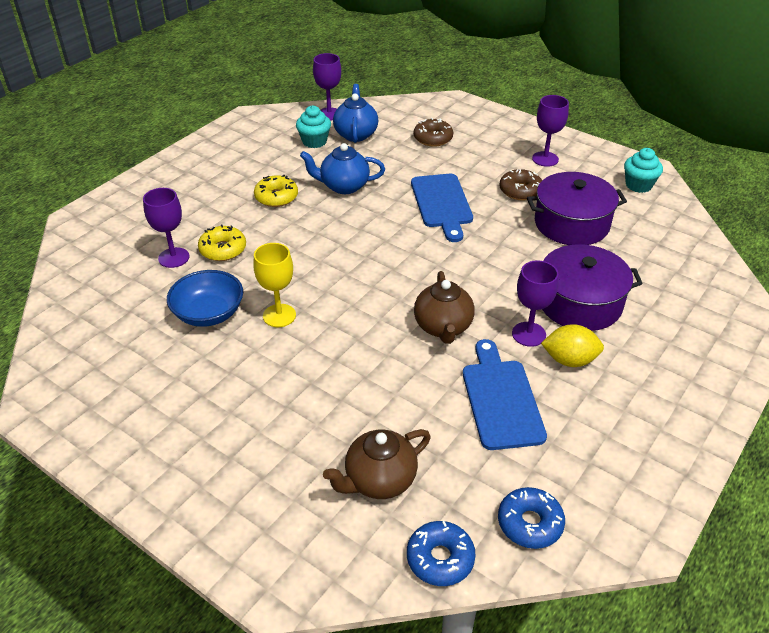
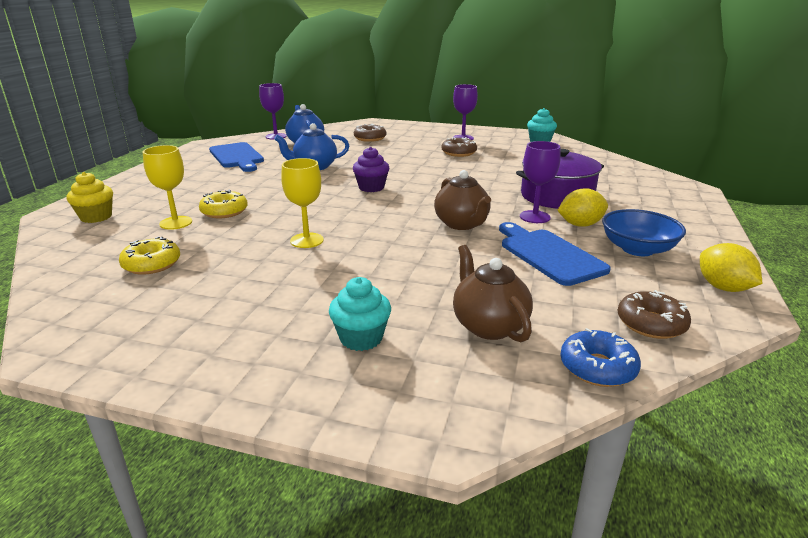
camera: 20 degrees left, 15 degrees down
(109, 231) = (96, 217): none -> yellow cupcake
(174, 257) = (176, 223): purple goblet -> yellow goblet
(209, 313) = (233, 250): blue bowl -> blue bowl (637, 249)
(276, 197) = (258, 178): yellow donut -> yellow donut (152, 264)
(314, 141) = (272, 149): turquoise cupcake -> turquoise cupcake (361, 338)
(379, 480) = (489, 326): brown teapot -> brown teapot turned 120 degrees clockwise
(384, 240) = (371, 187): none -> purple cupcake
(442, 204) = (404, 165): blue cutting board -> blue cutting board (237, 157)
(530, 523) = (651, 324): blue donut -> brown donut
(571, 224) = (511, 162): purple pot -> none
(645, 498) = (723, 288): none -> yellow lemon

